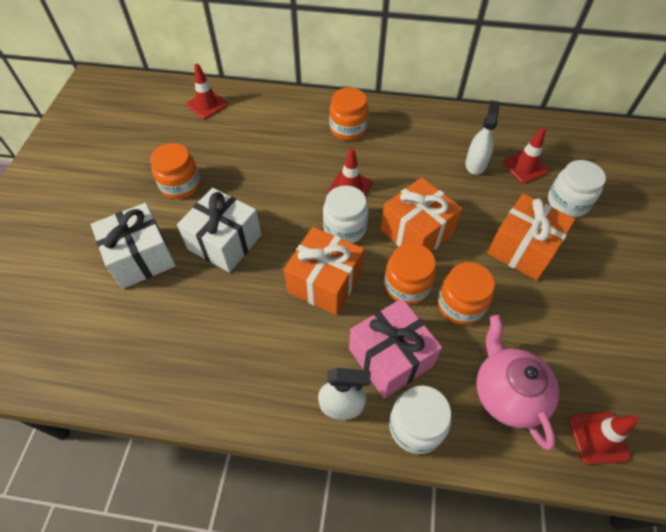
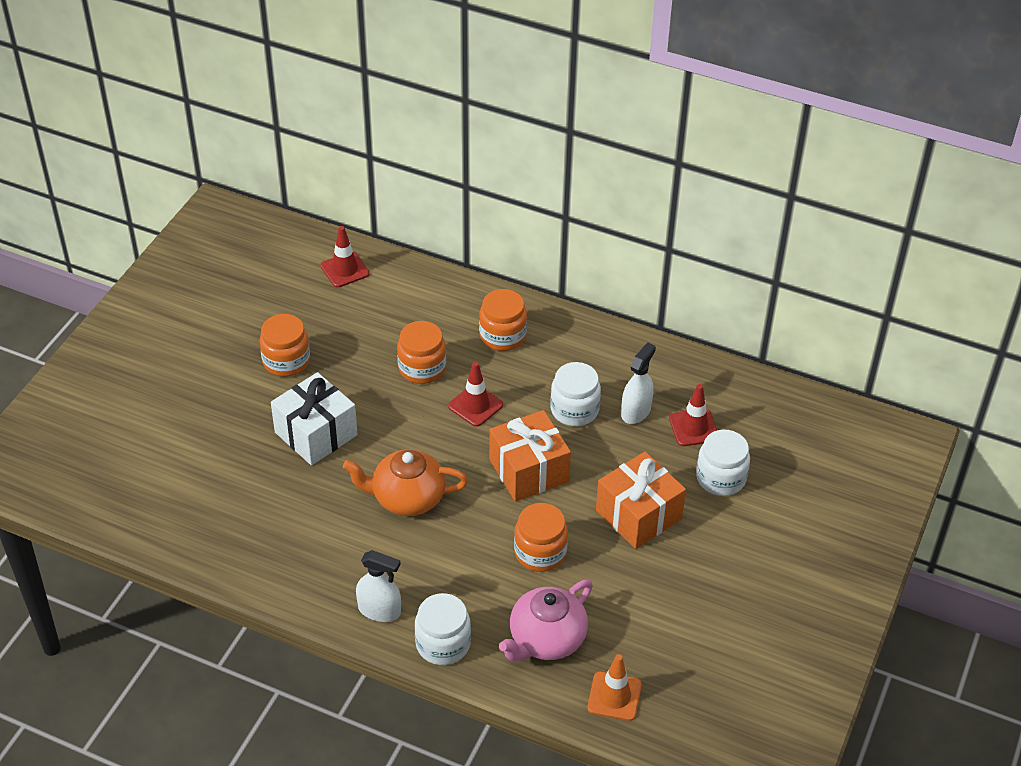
camera: 15 degrees right, 10 degrees down
(141, 257) = (224, 429): white gift -> none
(325, 282) = (407, 498): orange gift -> orange teapot
(345, 228) = (451, 448): white jar -> white jar (574, 410)
(390, 357) = (444, 582): pink gift -> none
(407, 286) = (492, 521): orange jar -> orange jar (422, 368)
(507, 393) = (546, 640): pink teapot -> pink teapot turned 135 degrees counterclockwise
(598, 438) = (614, 696): red traffic cone -> orange traffic cone

